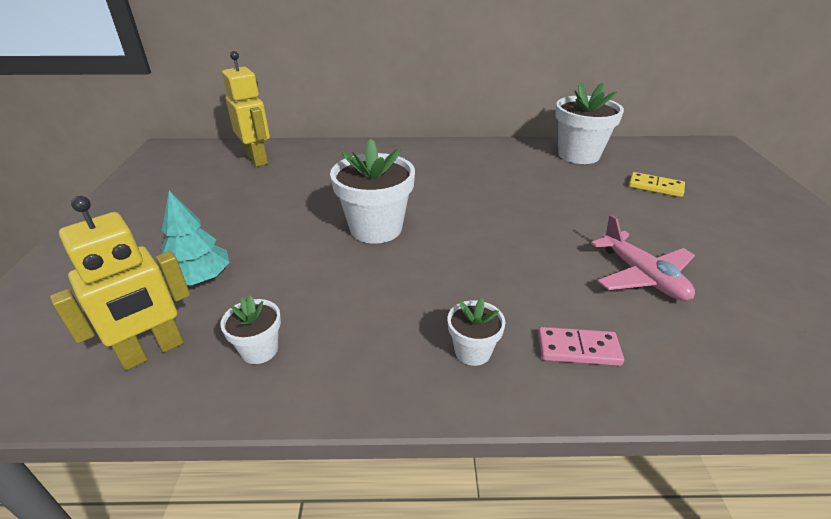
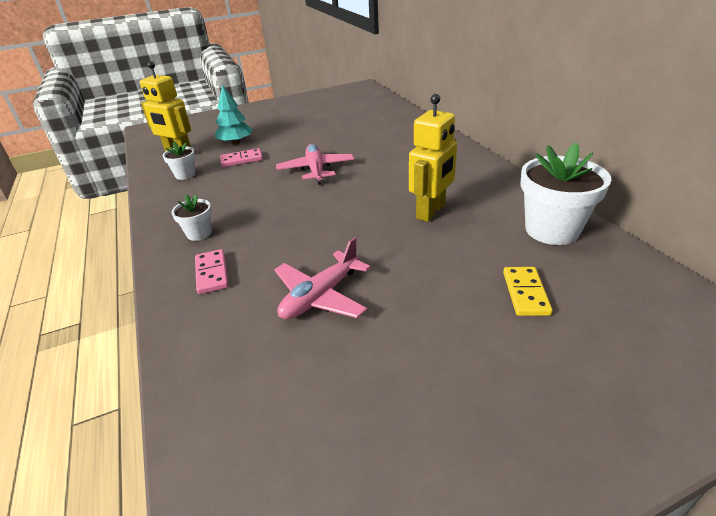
camera: 70 degrees right, 0 degrees up
(257, 159) = (374, 110): yellow robot -> yellow robot (431, 212)
(274, 281) = (241, 160): none -> pink domino
(376, 228) = (316, 170): white flower pot -> pink plane

